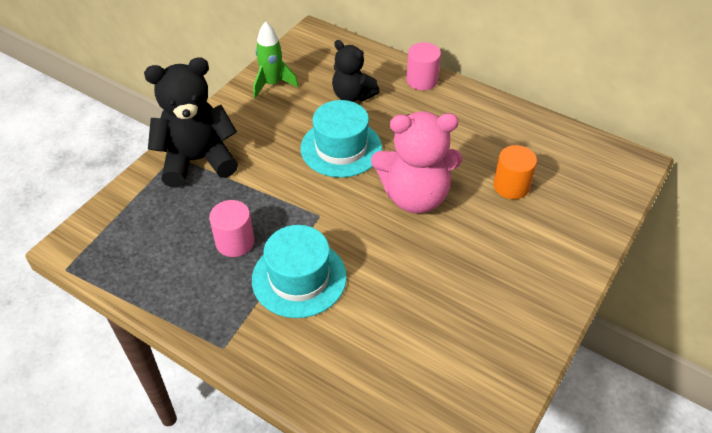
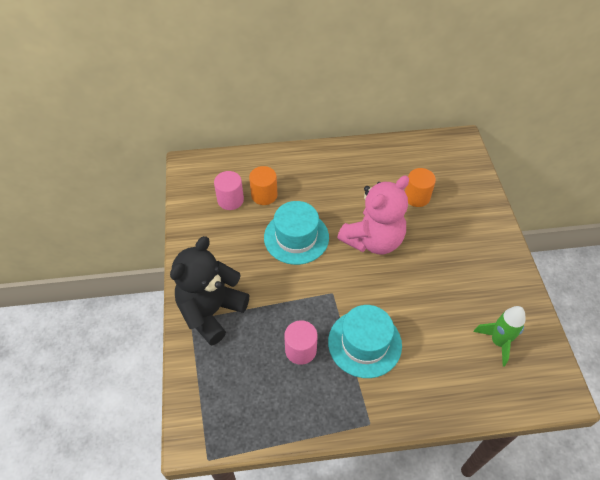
camera: 40 degrees left, 5 degrees up
(272, 84) = (201, 220): green rocket -> green rocket (498, 342)
(352, 95) = (264, 195): black teddy bear -> orange cylinder
(422, 80) = (296, 157): pink cylinder -> pink cylinder (230, 200)

